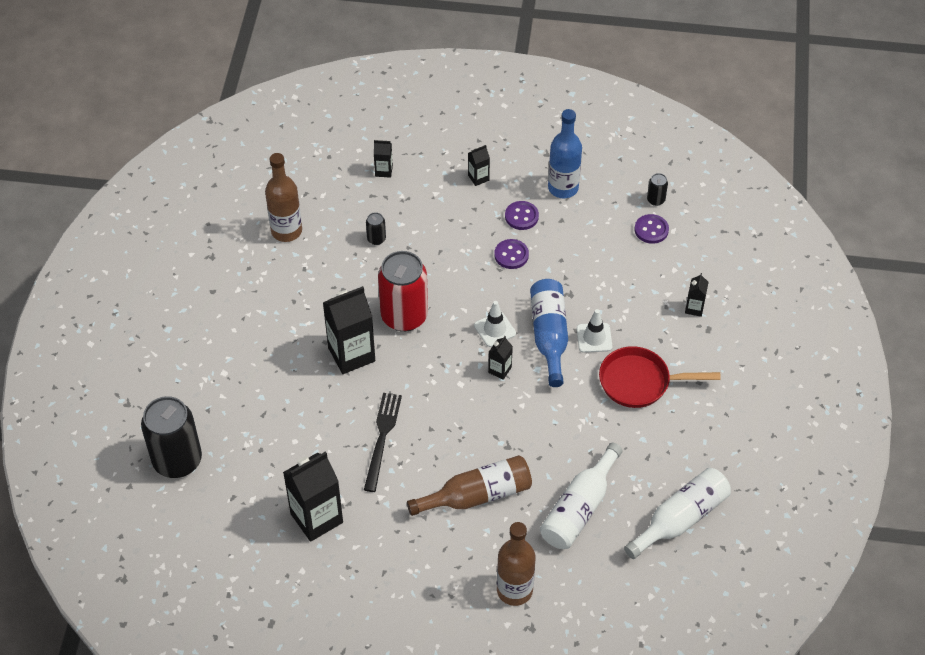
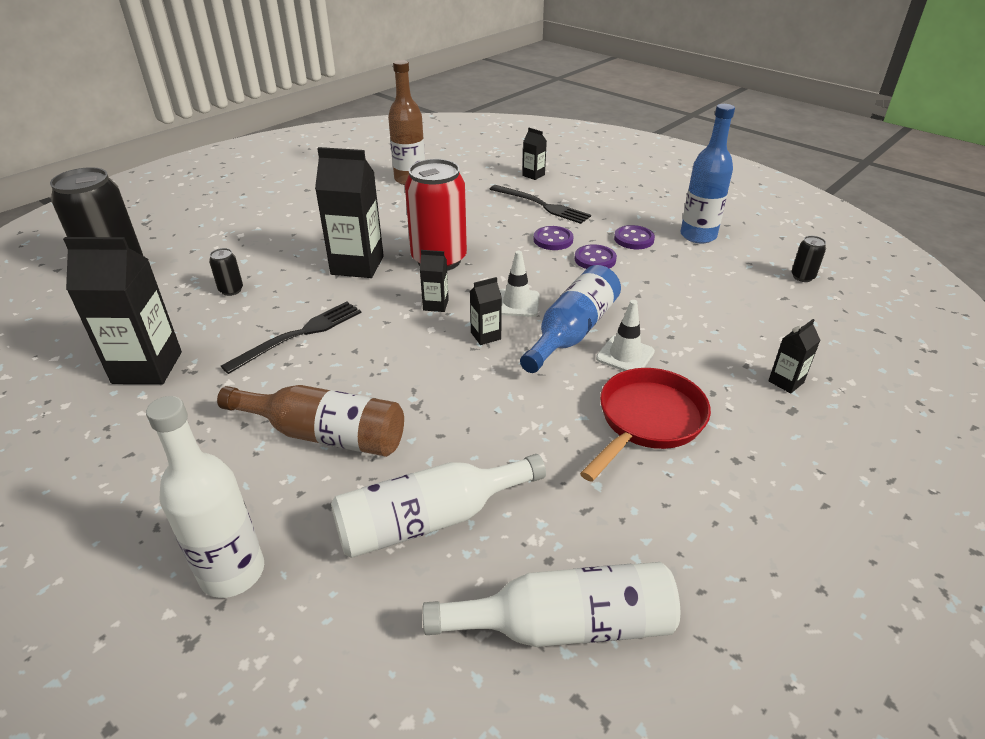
camera: 35 degrees right, 15 degrees down
(376, 239) = (477, 207): black can -> black can (231, 290)
(423, 210) = (541, 205): none -> black fork
(478, 178) = (616, 204): black carton -> black carton (435, 305)
(514, 590) = (232, 572): brown bottle -> white bottle
(639, 382) = (647, 421): red pan -> red pan turned 90 degrees clockwise
(651, 230) = (778, 296): purple button -> purple button (553, 240)

